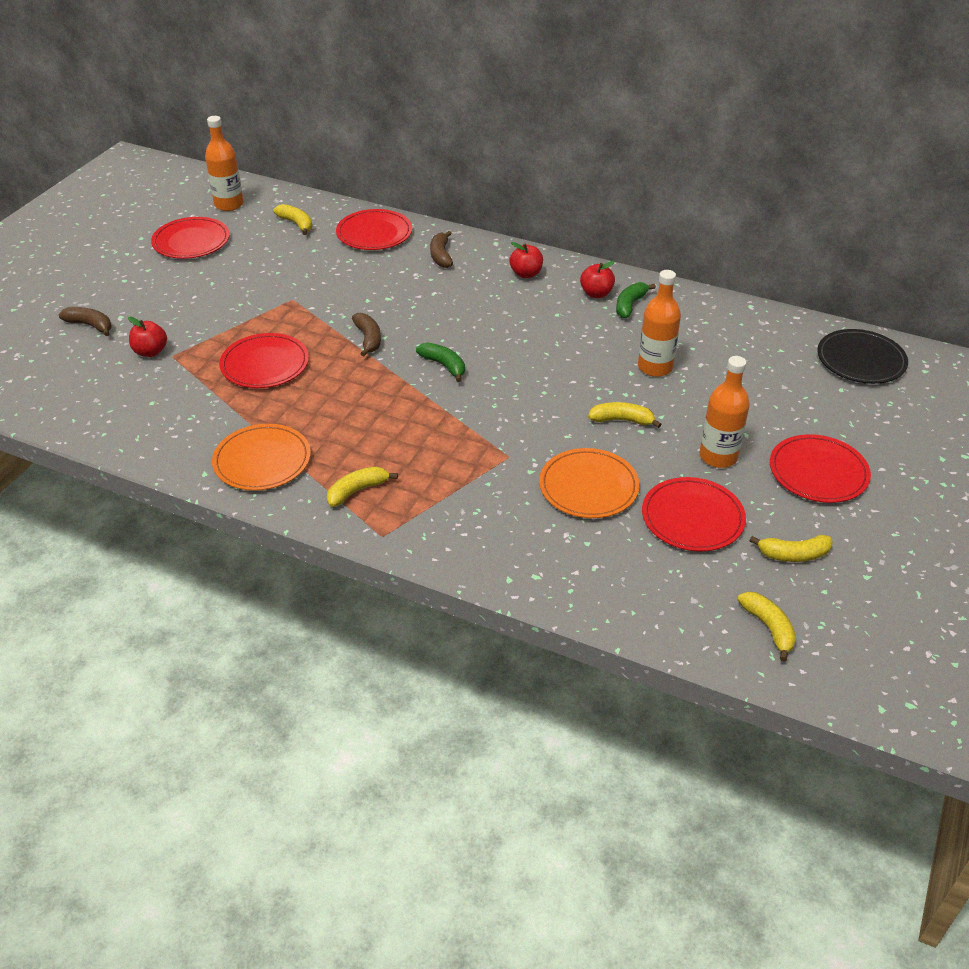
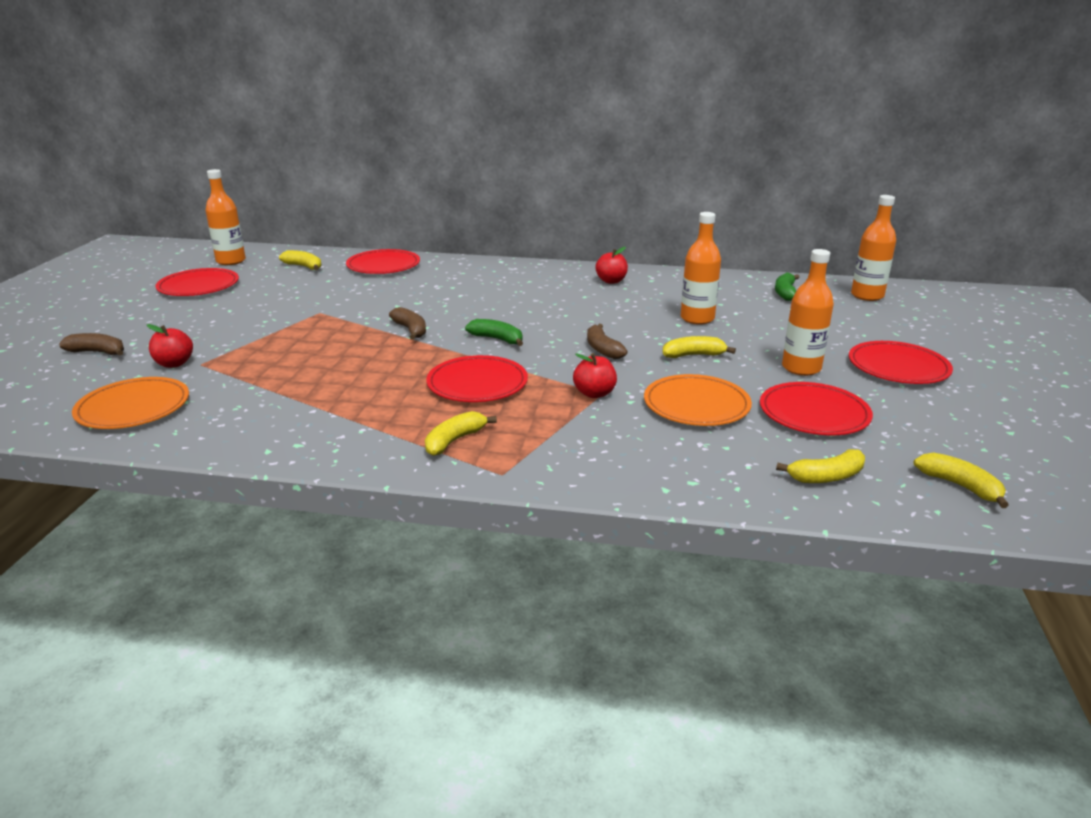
camera: 15 degrees left, 15 degrees down
(262, 461) = (334, 431): orange plate -> orange plate (133, 407)
(265, 364) = (308, 359): red plate -> red plate (477, 383)
(441, 256) = (454, 273): brown banana -> brown banana (602, 349)
(526, 274) = (540, 276): red apple -> red apple (594, 393)
(630, 305) = (646, 285): green banana -> green banana (785, 293)
(793, 555) = (930, 426): yellow banana -> yellow banana (826, 477)
(861, 360) = (867, 296): black plate -> orange bottle

